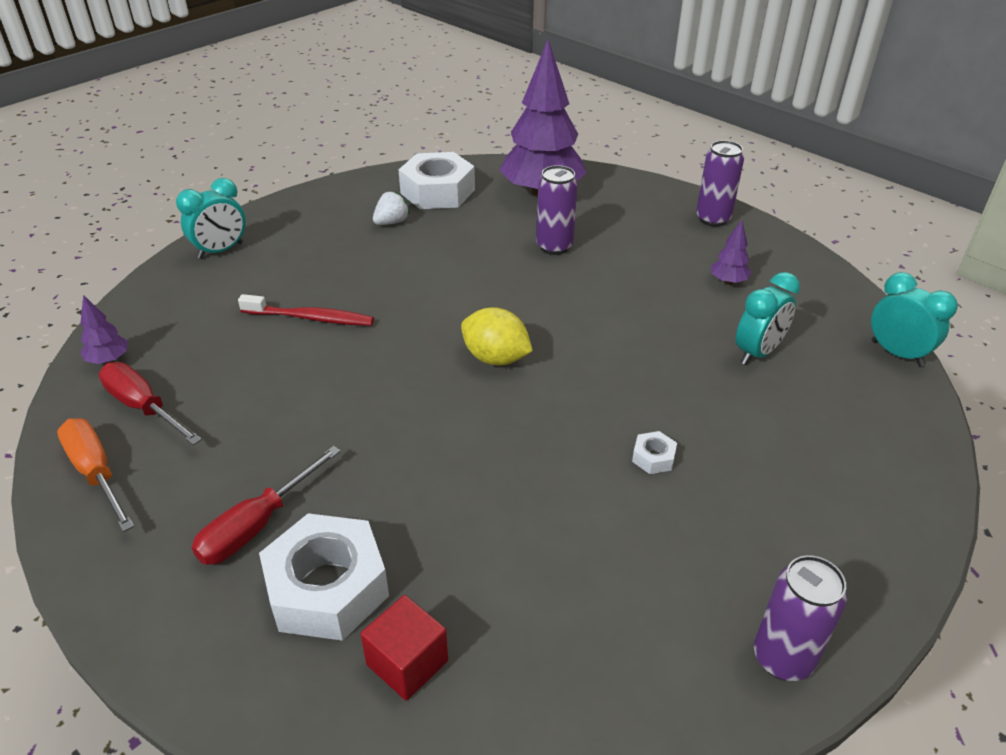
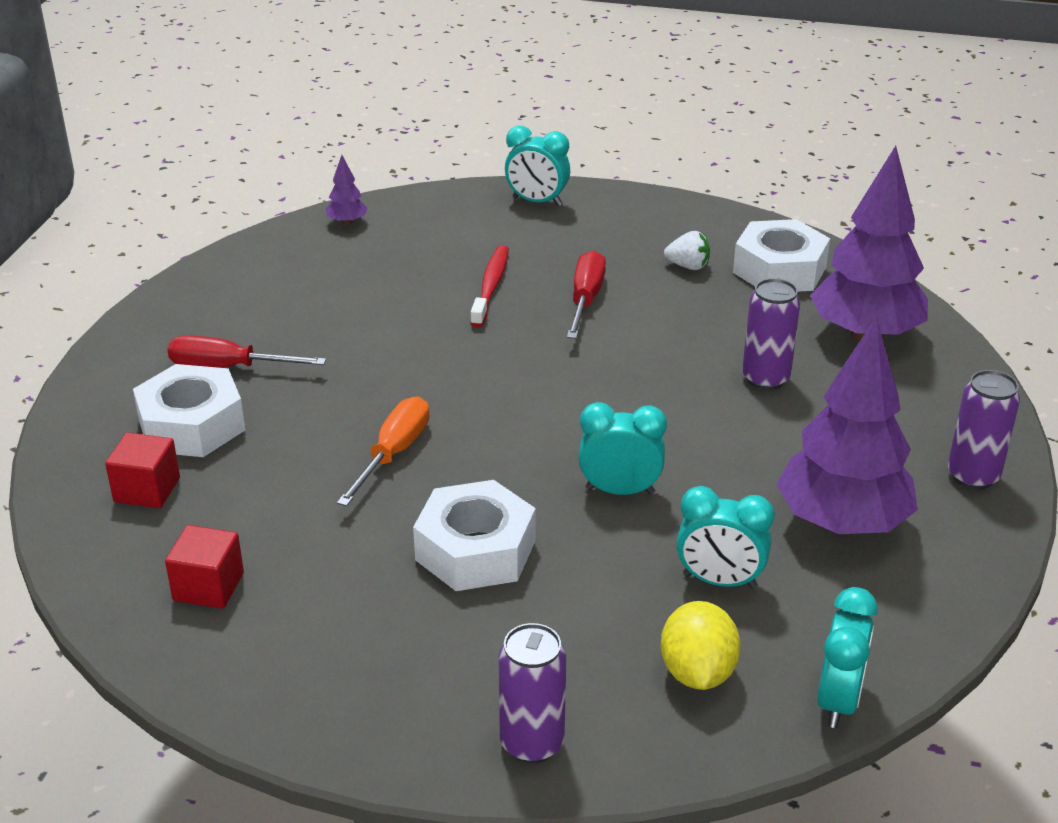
camera: 60 degrees right, 5 degrees down
(96, 473) = (227, 277): orange screwdriver -> orange screwdriver (393, 454)
(144, 407) = (309, 262): red screwdriver -> red screwdriver (585, 299)
(311, 318) = (490, 286): red toothbrush -> red toothbrush turned 150 degrees counterclockwise
(495, 358) = (534, 407): yellow lemon -> yellow lemon (697, 672)
(598, 659) = (208, 587): none -> red cube
(630, 357) = (620, 491): none -> turquoise clock
(653, 457) = (475, 550): white nut -> white nut, size x2.39
(728, 281) = (841, 524): purple tree -> purple tree, size x2.46
(782, 658) = (277, 698): purple can -> purple can (532, 743)

